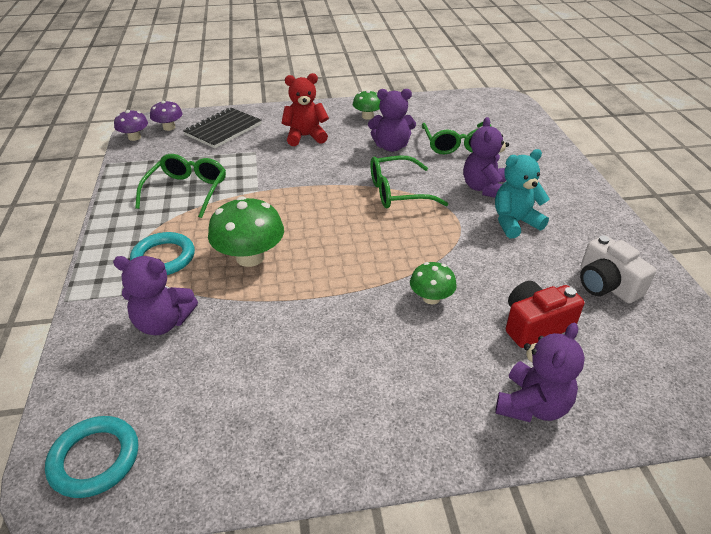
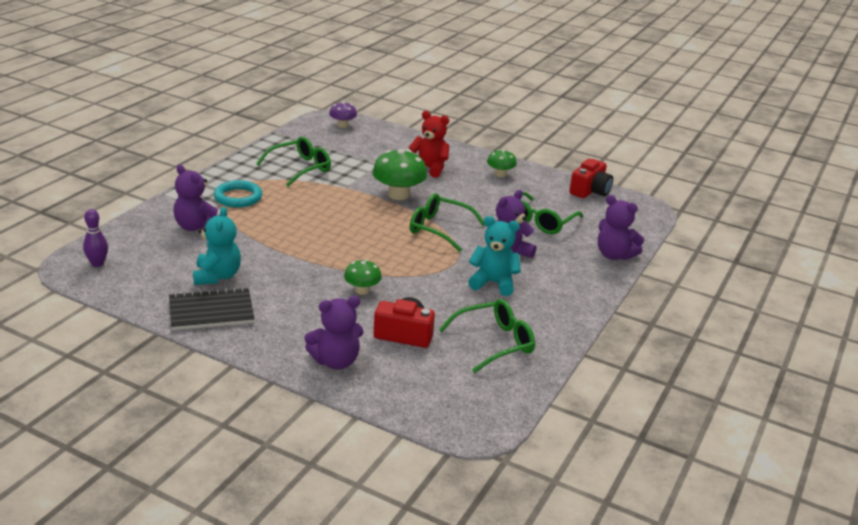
camera: 35 degrees right, 10 degrees down
(95, 459) = (97, 263): turquoise ring -> purple bowling pin
(134, 137) = (311, 123): purple mushroom -> none
(223, 129) = (377, 141): black notebook -> black notebook (211, 311)
(250, 257) = (286, 219): green mushroom -> green mushroom (398, 195)
(270, 376) = (217, 276): none -> turquoise teddy bear
(391, 147) = (483, 201): purple teddy bear -> purple teddy bear (614, 255)
(449, 101) = (590, 191): none -> red camera
(606, 285) = (493, 343): white camera -> green glasses

